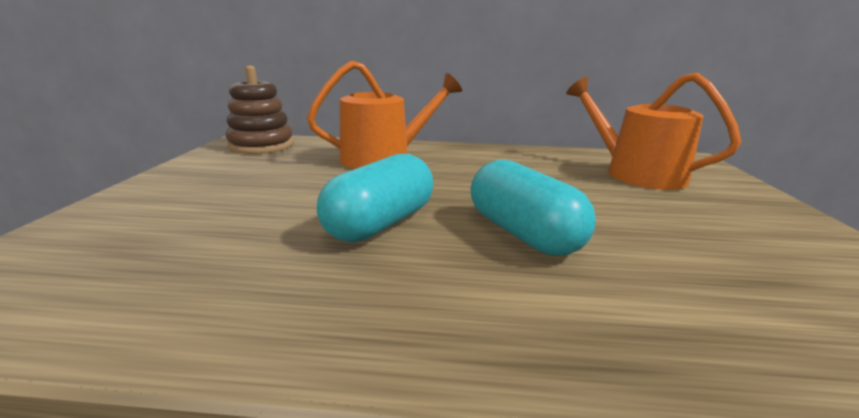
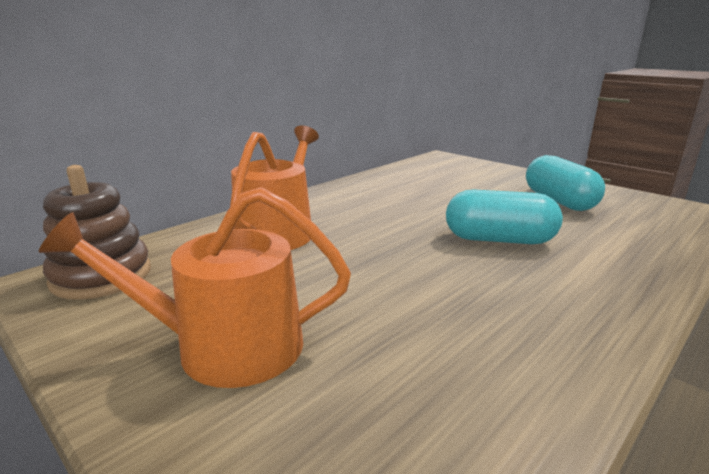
camera: 50 degrees left, 0 degrees up
(381, 224) = (431, 277): turquoise capsule -> turquoise capsule (559, 201)
(635, 173) = (444, 177): orange watering can -> orange watering can (224, 346)

